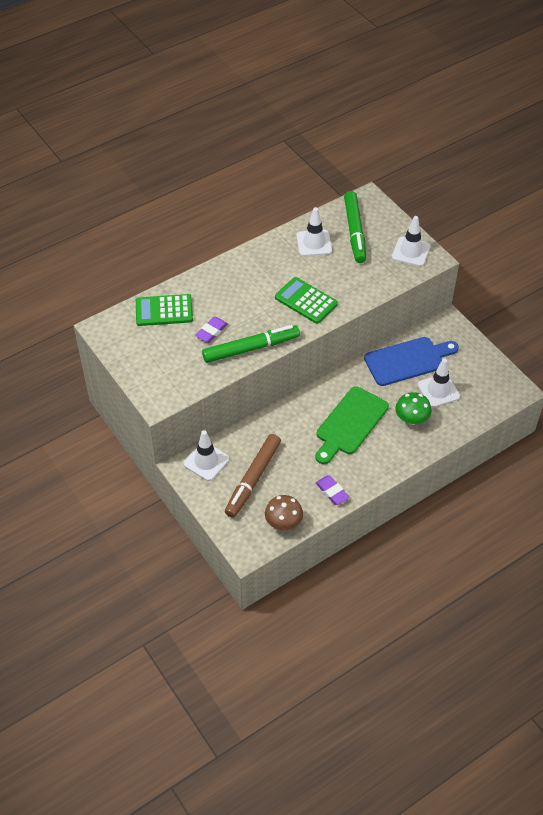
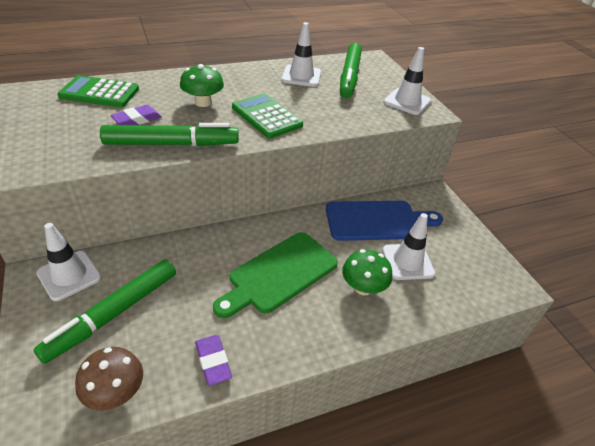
camera: 10 degrees right, 10 degrees down
(250, 299) = (203, 102): none -> green mushroom
(253, 479) = (114, 314): brown marker -> green marker

